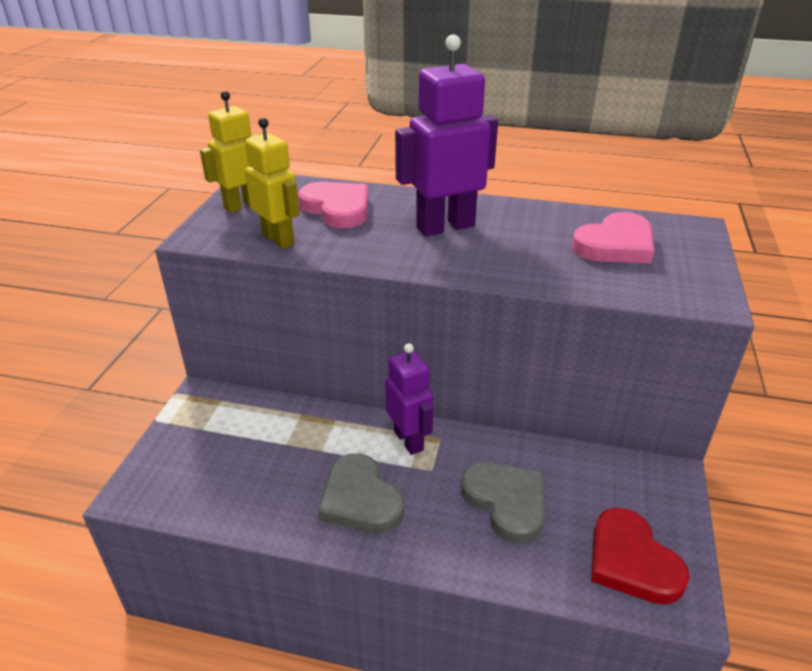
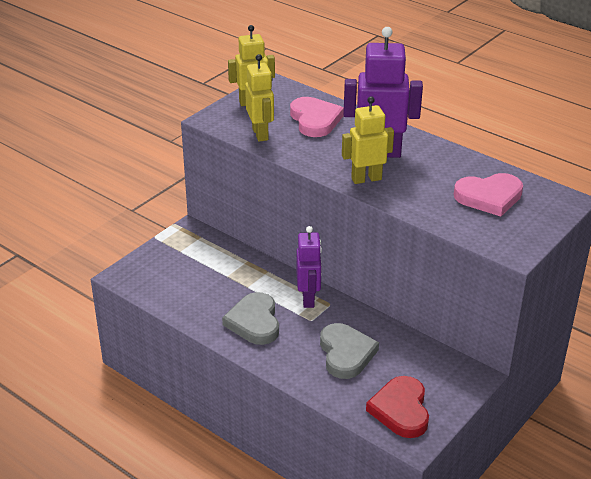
camera: 25 degrees right, 0 degrees up
(457, 260) = (366, 179): none -> yellow robot

